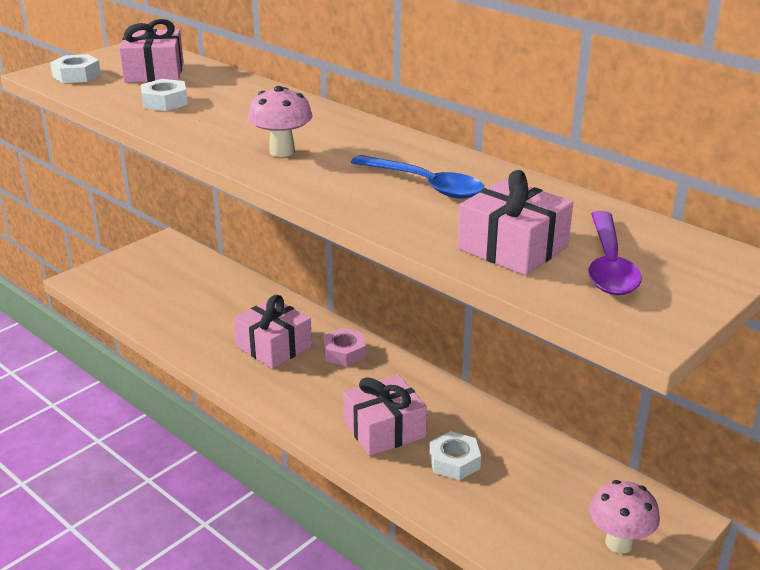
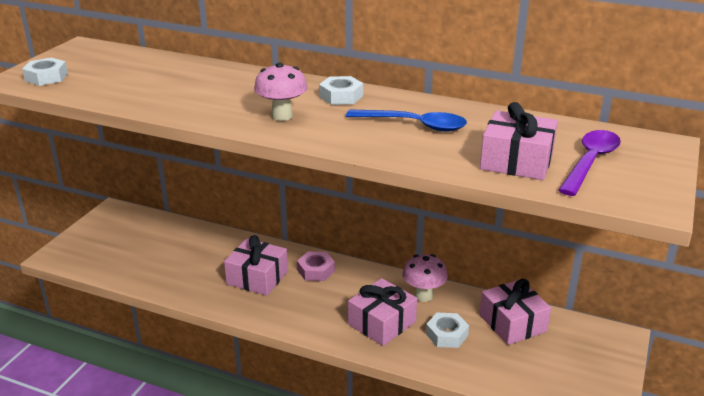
camera: 20 degrees left, 0 degrees up
(154, 72) = (115, 65): pink gift -> pink gift (512, 323)
(164, 102) = (147, 89): white nut -> white nut (341, 96)
(609, 265) = (590, 162): purple spoon -> purple spoon turned 135 degrees counterclockwise
(619, 543) = (591, 364): pink mushroom -> pink mushroom (423, 296)

